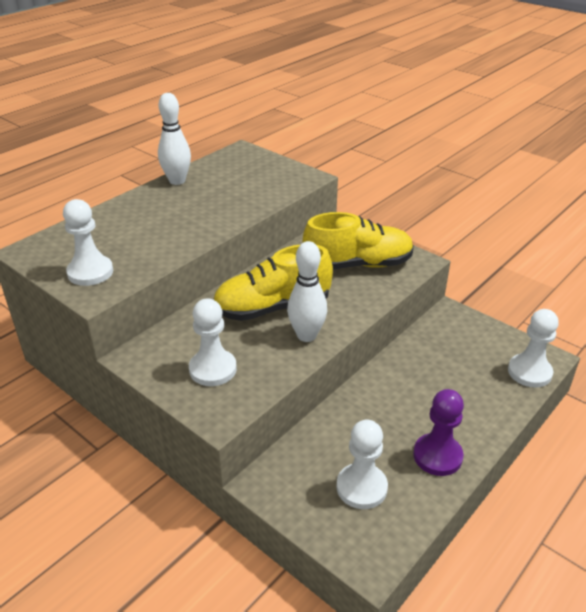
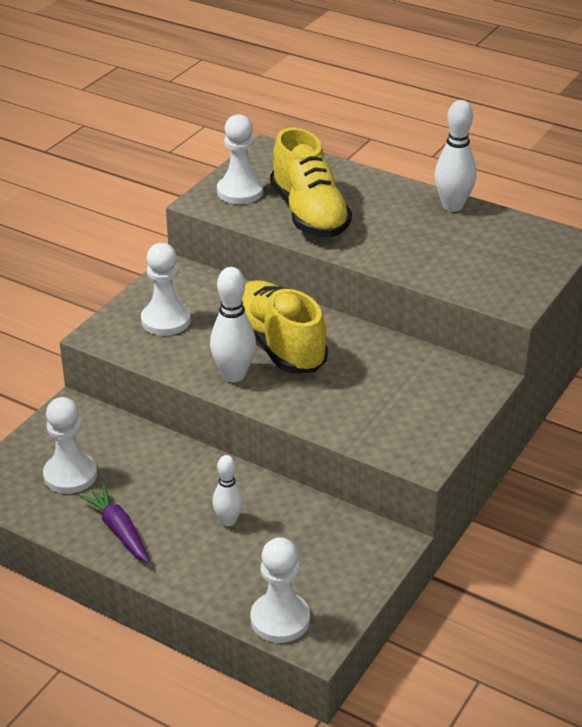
camera: 80 degrees right, 0 degrees up
(358, 264) = (392, 403): yellow shoe -> yellow shoe (309, 214)
(427, 388) = (228, 521): none -> white bowling pin
(437, 456) = (119, 530): purple pawn -> purple carrot

